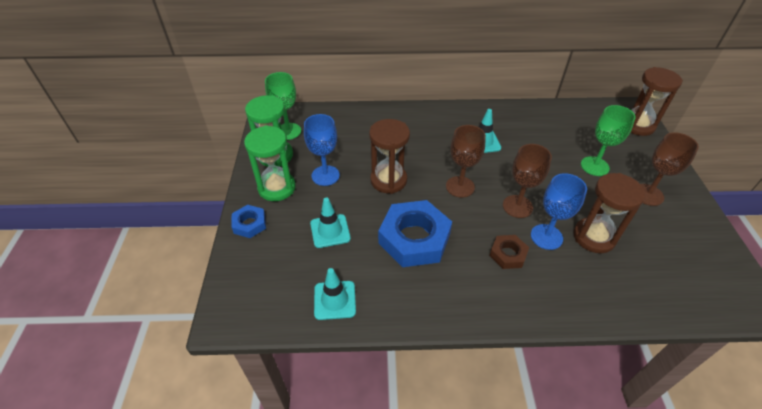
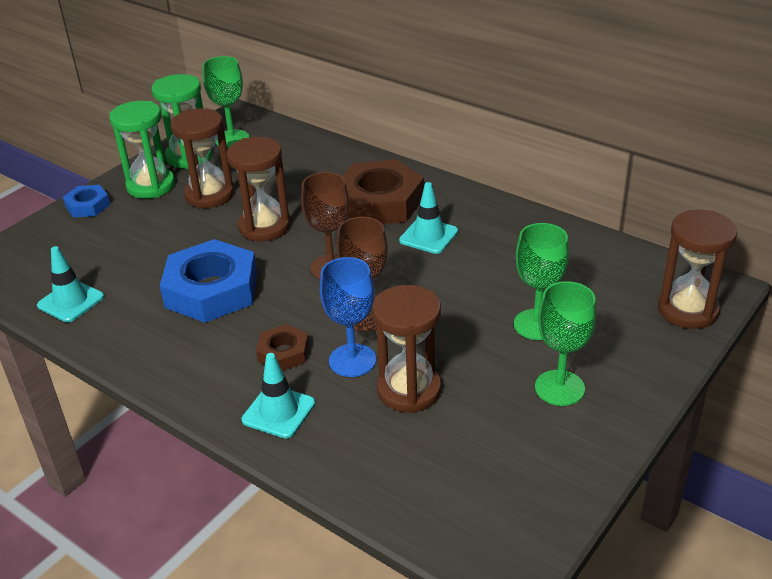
camera: 40 degrees right, 10 degrees down
(325, 175) = (209, 195): blue goblet -> brown hourglass
(330, 231) = (145, 245): turquoise traffic cone -> turquoise traffic cone (278, 412)
(431, 133) = (380, 202): none -> brown nut
(648, 195) = (559, 388): brown goblet -> green goblet

